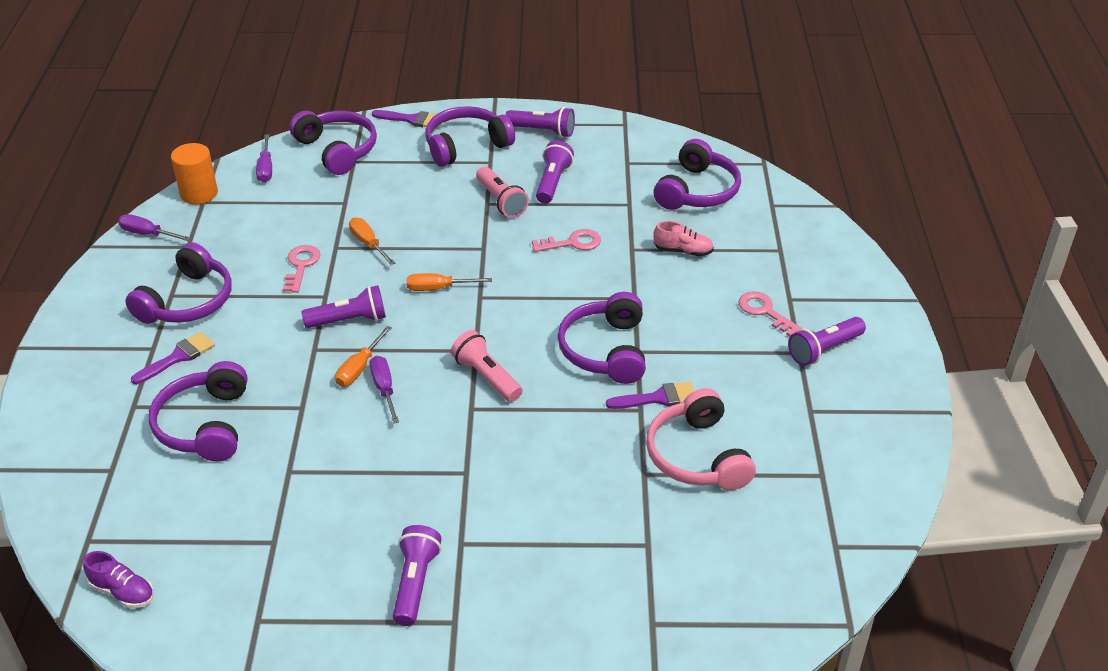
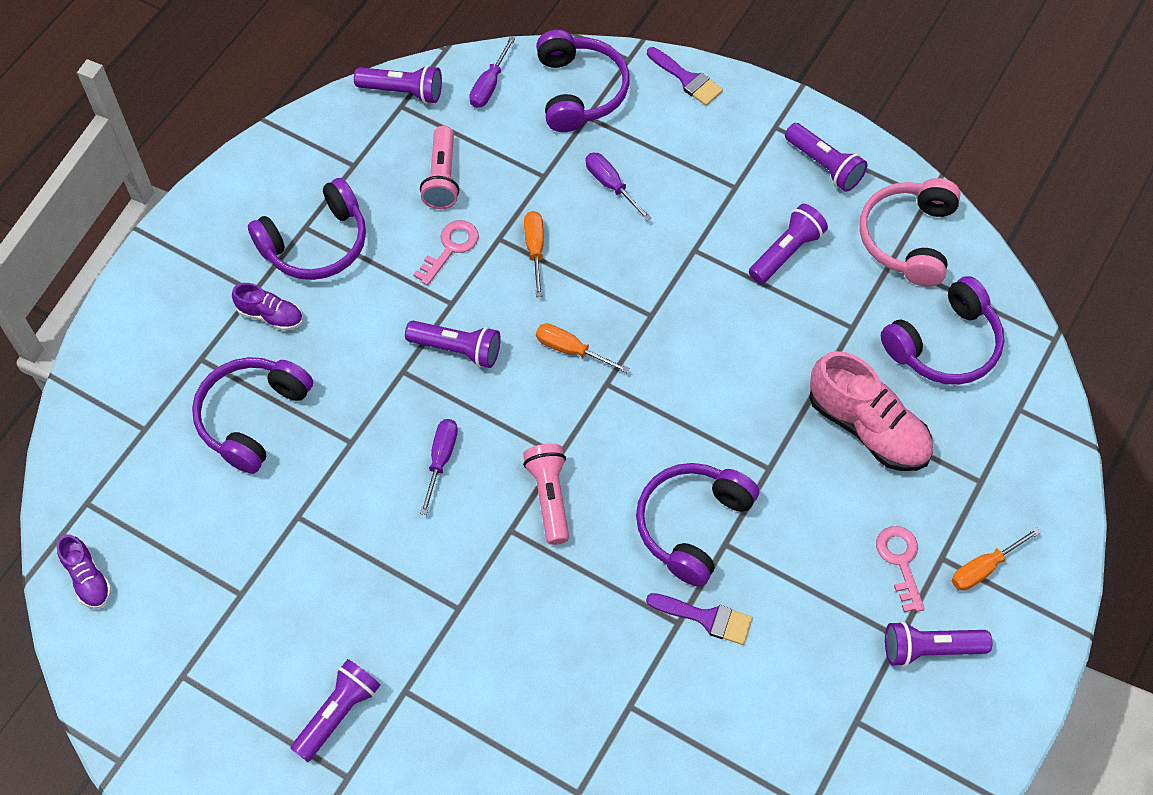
camera: 30 degrees right, 20 degrees up
(147, 234) = (324, 128): purple screwdriver -> purple screwdriver (610, 185)
(178, 357) = (270, 315): purple brush -> purple shoe
(199, 193) = (403, 91): orange cylinder -> purple flashlight
(359, 368) = (432, 419): orange screwdriver -> orange screwdriver (983, 568)
(466, 146) = (723, 149): purple headphones -> none
(501, 201) = (711, 254): pink flashlight -> pink flashlight (442, 178)
(572, 243) = (751, 355): pink key -> none
(683, 251) = (867, 427): pink shoe -> pink shoe, size x1.90
(697, 456) = (698, 714): pink headphones -> pink headphones (908, 239)

